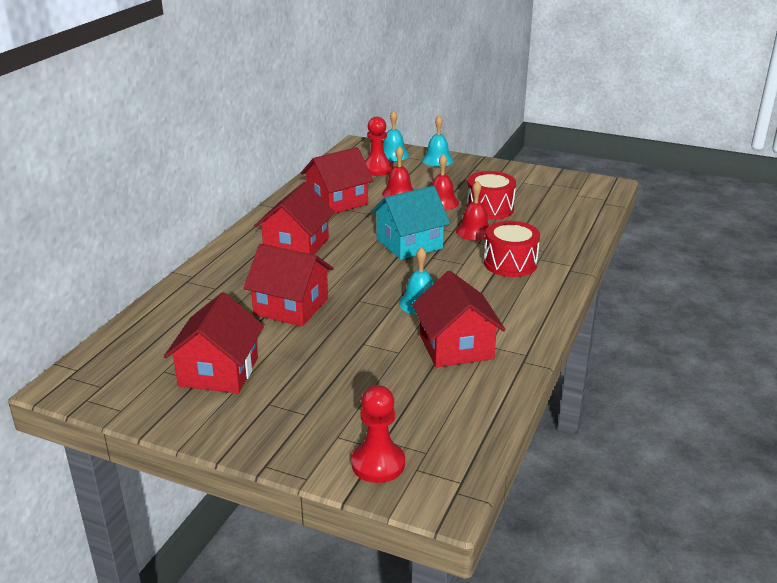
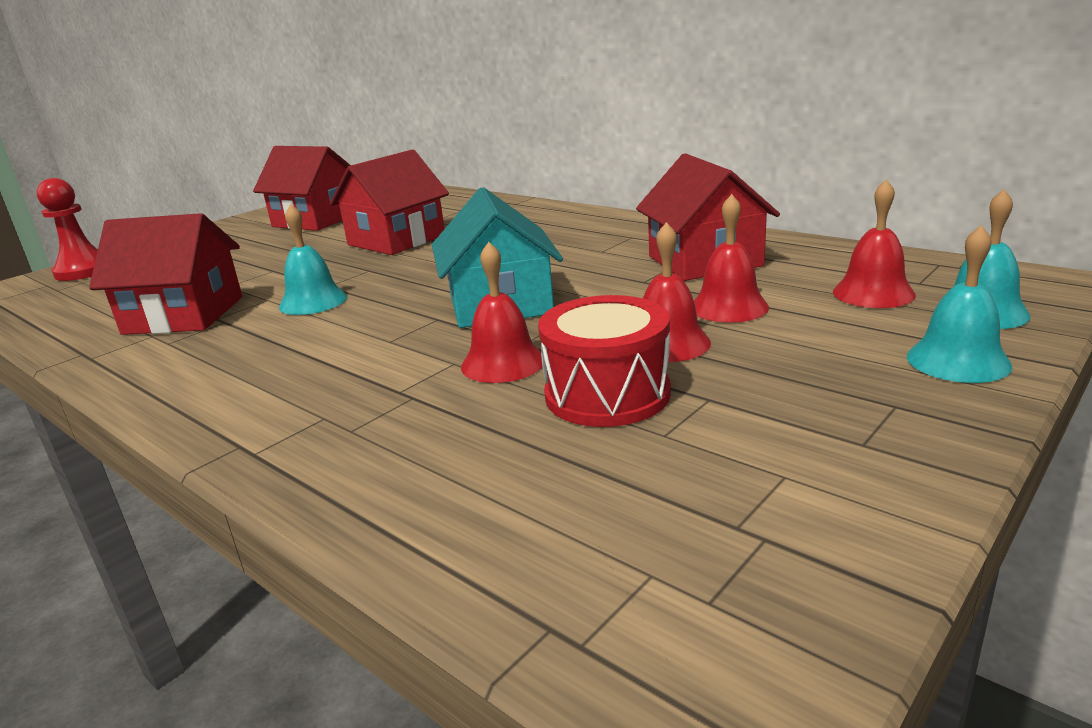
camera: 110 degrees right, 5 degrees down
(296, 245) = (555, 240): red house -> none
(377, 169) = (873, 293): red pawn -> red bell
(510, 263) = (341, 382): red drum -> none

